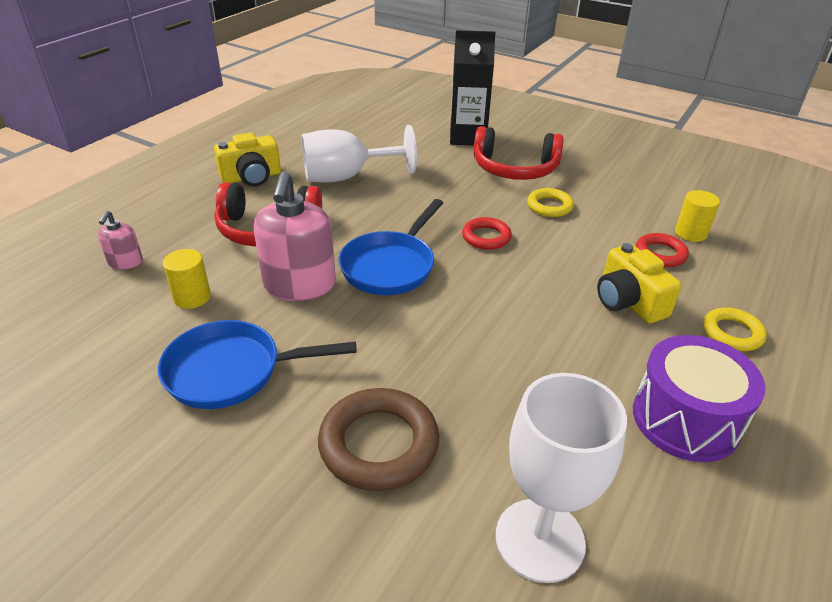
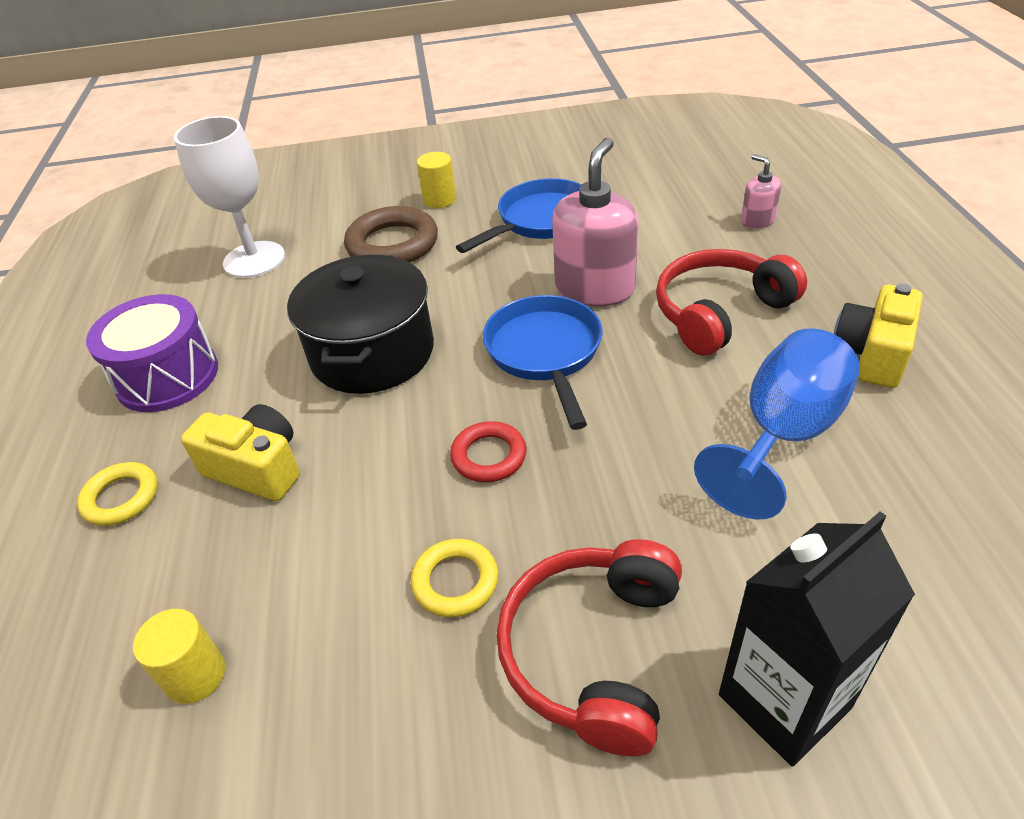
camera: 145 degrees right, 5 degrees up
(192, 297) = (655, 234): yellow cylinder -> yellow cylinder (439, 200)
(299, 285) = (595, 288): pink soap dispenser -> pink soap dispenser turned 60 degrees clockwise
(346, 177) = (783, 434): white goblet -> blue goblet
(499, 334) = (372, 353): none -> black pot
(514, 169) = (593, 651): red headphones -> red headphones turned 45 degrees counterclockwise
(660, 254) = (237, 584): red ring -> none

